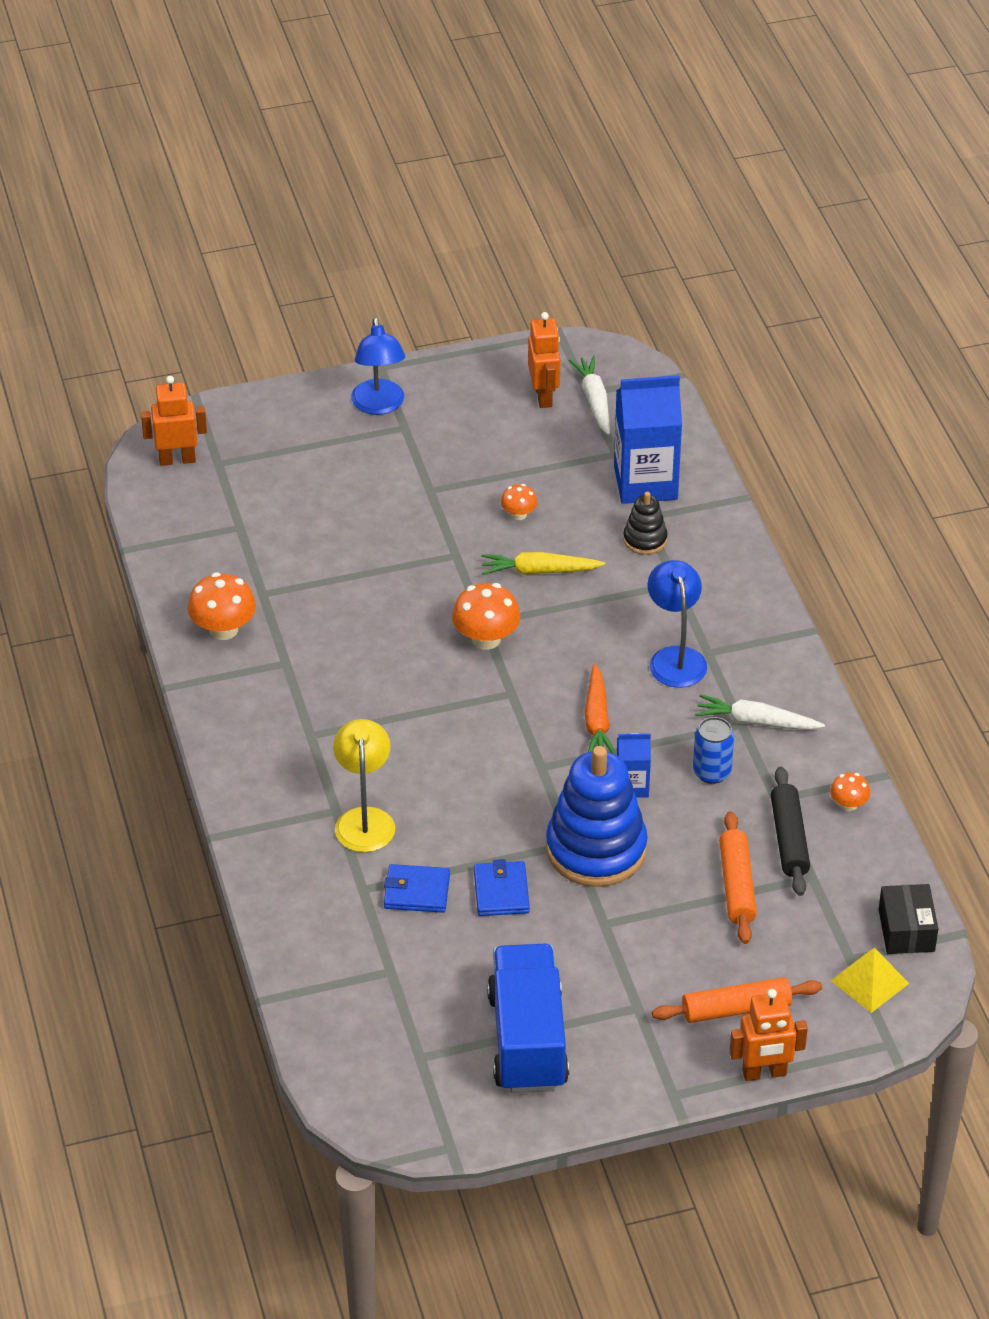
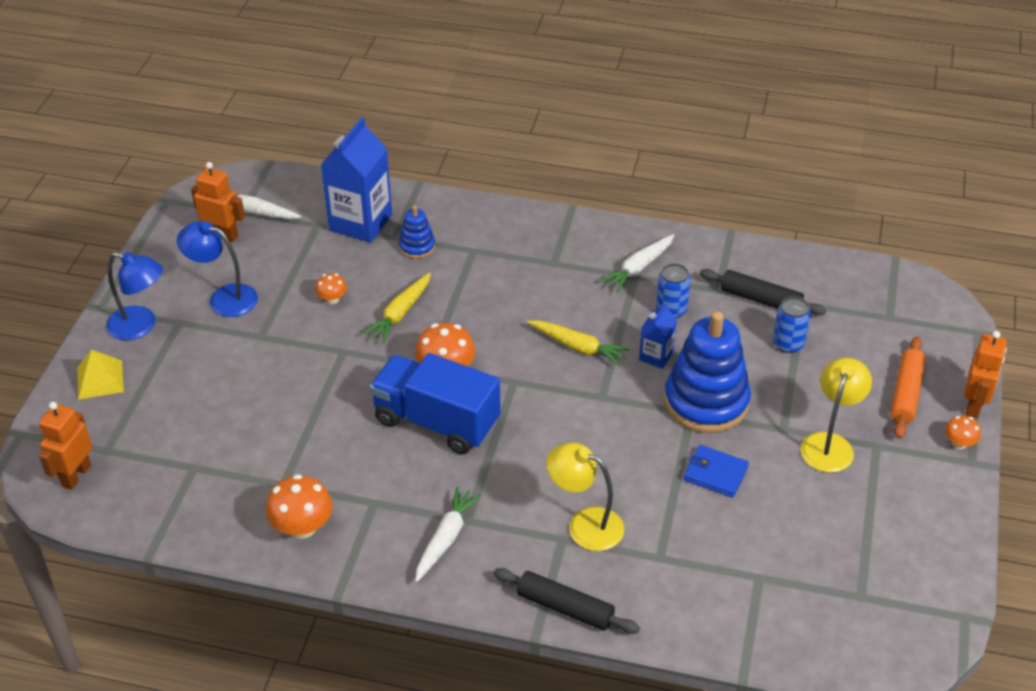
camera: 60 degrees left, 0 degrees up
(257, 844) = (565, 607): none -> black rolling pin
(278, 730) = (446, 539): none -> white carrot
(417, 891) = (683, 524): blue wallet -> none
(527, 1040) = (877, 522): blue truck -> blue truck (436, 421)
(597, 721) = (578, 347): orange carrot -> yellow carrot
(611, 968) = (830, 444): none -> yellow lamp
(645, 540) = (417, 246): black stacking toy -> blue stacking toy
(675, 658) = (546, 281): blue lamp -> blue lamp (224, 298)
(737, 885) = (788, 343): orange rolling pin -> blue can
(848, 804) = (747, 258): orange mushroom -> orange mushroom (959, 443)
(870, 982) = (916, 317): yellow pyramid -> yellow pyramid (100, 379)
(906, 930) = (879, 280): black box -> none

